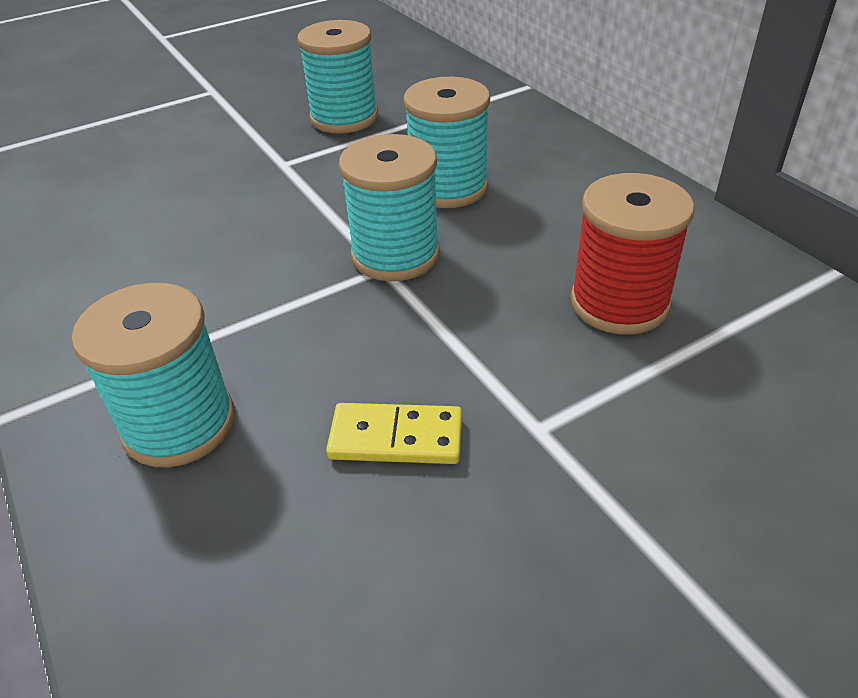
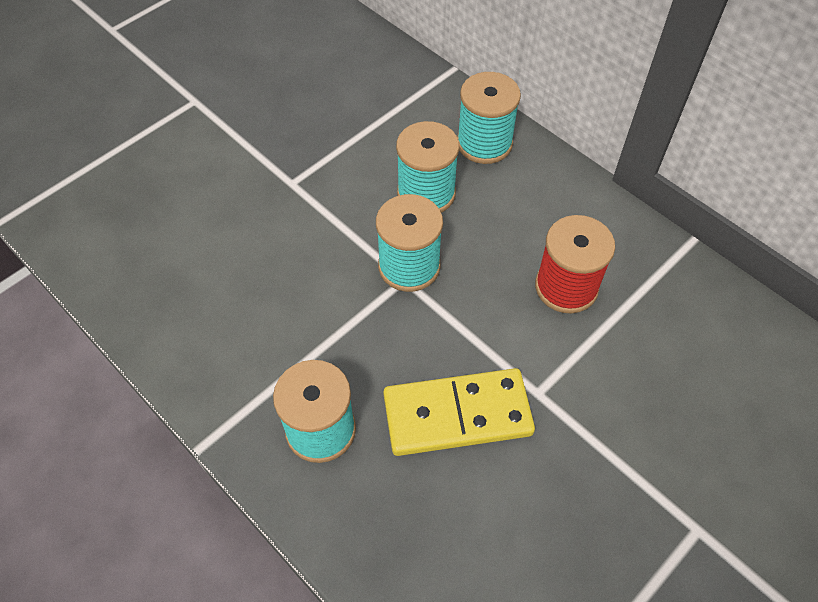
camera: 15 degrees left, 15 degrees up
(344, 118) = (320, 124): turquoise spool -> turquoise spool (484, 143)
(396, 438) = (457, 415): yellow domino -> yellow domino, size x1.80

